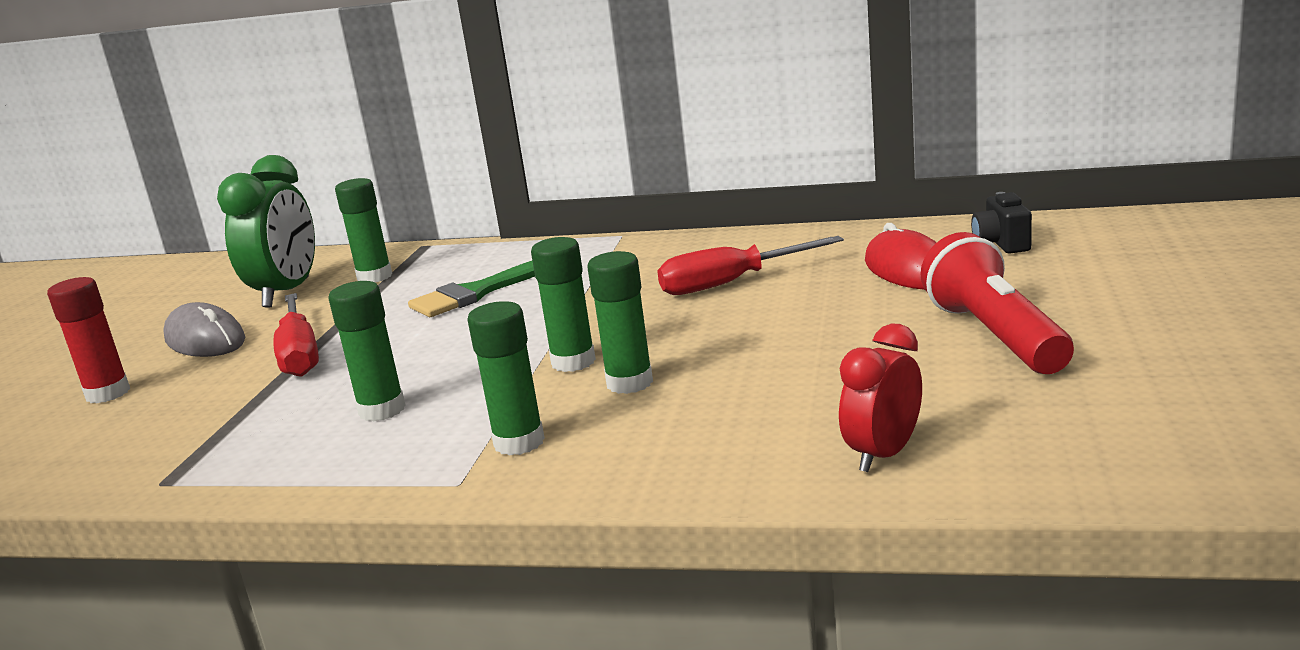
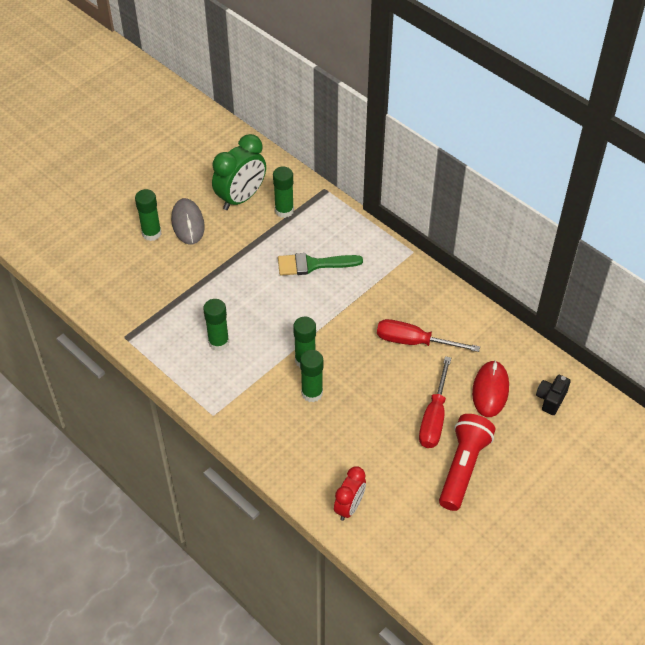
camera: 30 degrees right, 30 degrees up
(108, 393) = (134, 247): red glue stick -> none
(300, 354) = (215, 268): red screwdriver -> red screwdriver (434, 417)
(519, 442) = (247, 404): green glue stick -> green glue stick (151, 233)
(883, 455) = (349, 507): red clock -> red clock turned 135 degrees clockwise

